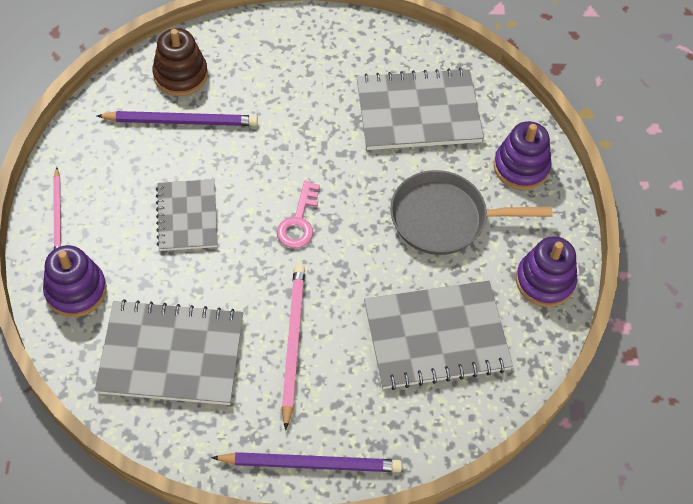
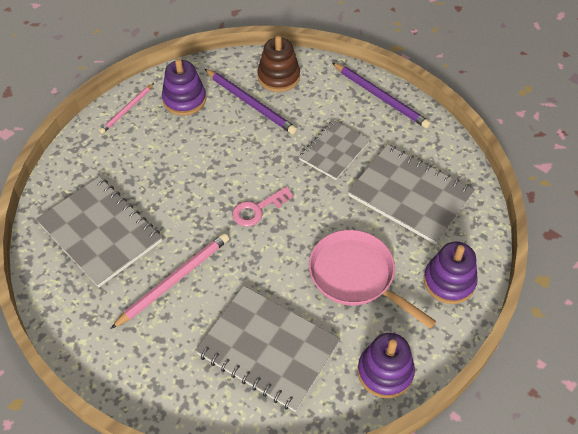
camera: 45 degrees right, 5 degrees down
(76, 290) = (91, 158): purple stacking toy -> purple stacking toy (184, 100)
(187, 216) = (195, 160): grey notebook -> grey notebook (334, 151)
(310, 463) = (104, 363): purple pencil -> purple pencil (380, 97)
(445, 218) = (356, 276): grey pan -> pink pan

